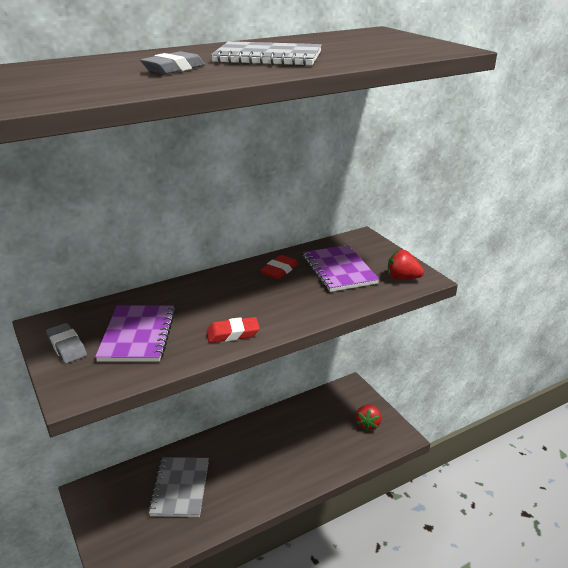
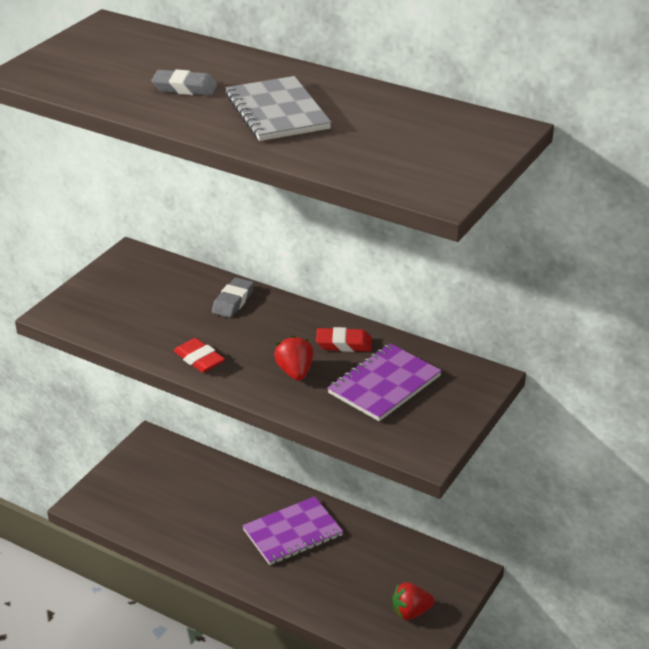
camera: 60 degrees right, 5 degrees up
(67, 347) = (110, 281): grey eraser -> grey eraser (233, 301)
(138, 335) = (154, 308): purple notebook -> purple notebook (292, 533)
(180, 488) = (199, 500): grey notebook -> none
(402, 278) = (410, 437): red strawberry -> red strawberry (295, 372)

